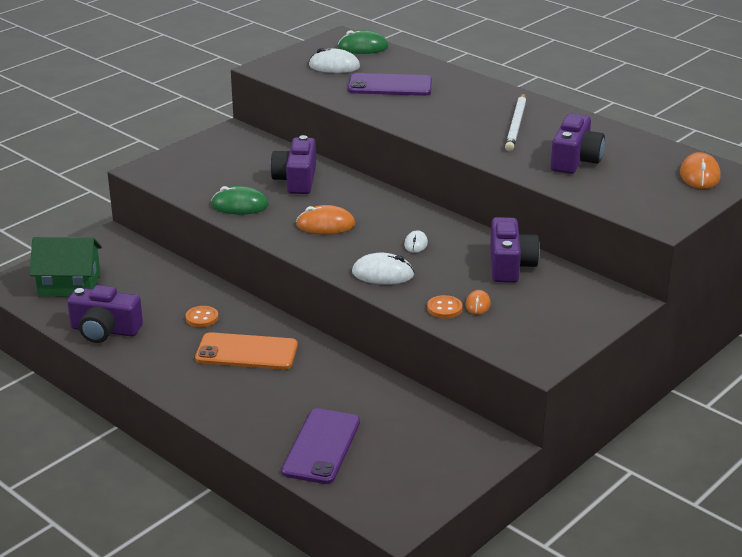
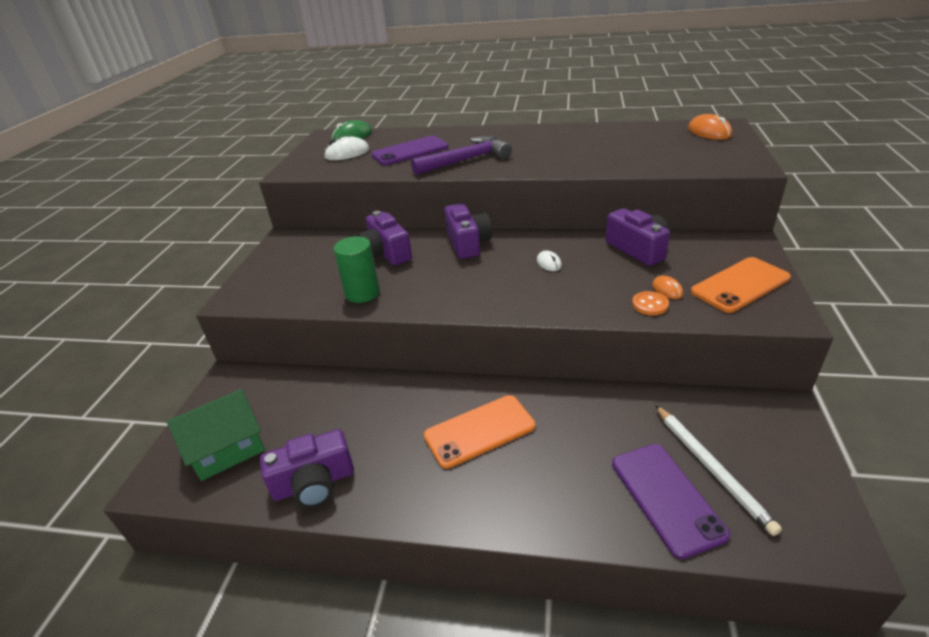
camera: 30 degrees left, 5 degrees up
(202, 318) = (400, 417): orange button -> none
(240, 205) = (362, 293): green mouse -> green cylinder
(325, 225) = (458, 278): orange mouse -> none
(383, 274) = (560, 298): white mouse -> none
(423, 115) = (466, 160): none -> purple hammer
(516, 125) = (541, 144): white pencil -> white pencil (711, 468)
(544, 328) = (740, 285): none -> orange phone
(575, 160) = (619, 150): purple camera -> purple camera (468, 243)

